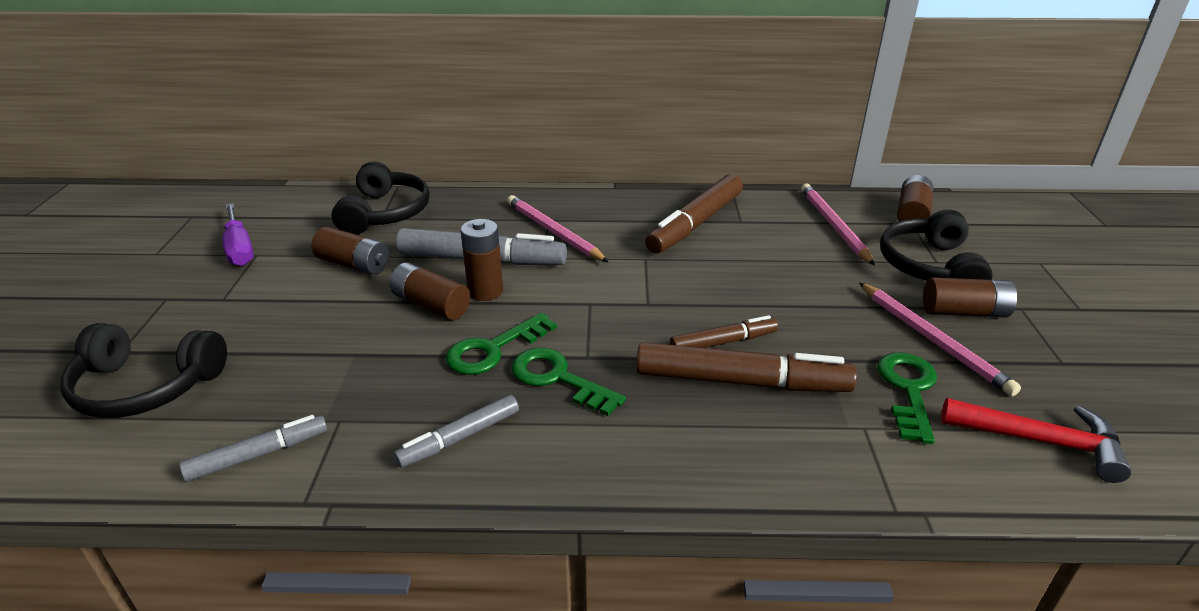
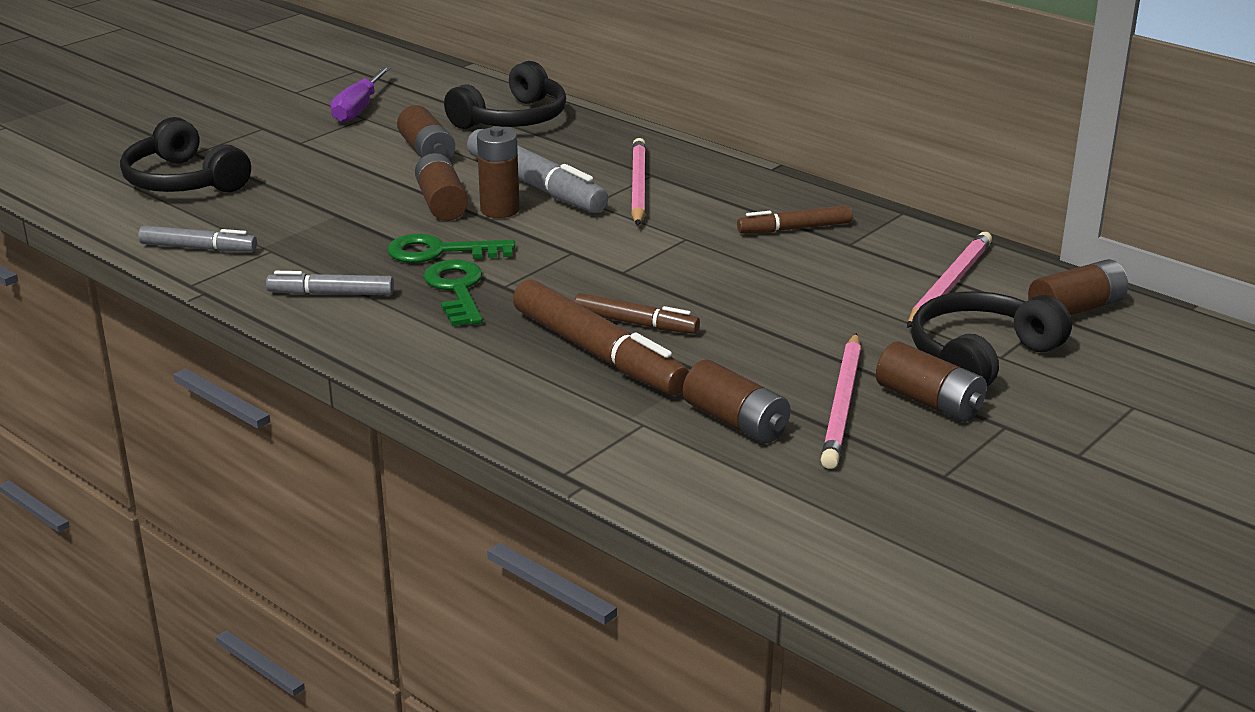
camera: 40 degrees right, 5 degrees down
(695, 224) = (794, 229): brown marker -> brown marker, size x0.57
(908, 390) = (735, 422): green key -> brown battery
(1041, 441) = (783, 503): red hammer -> none

